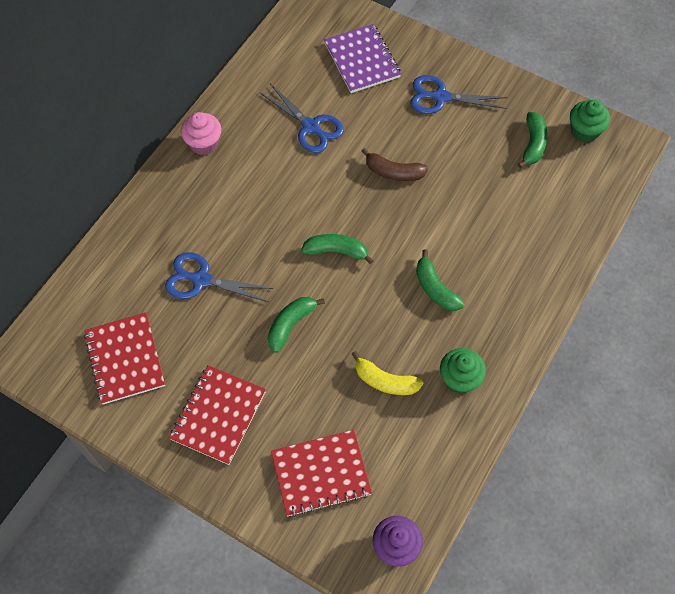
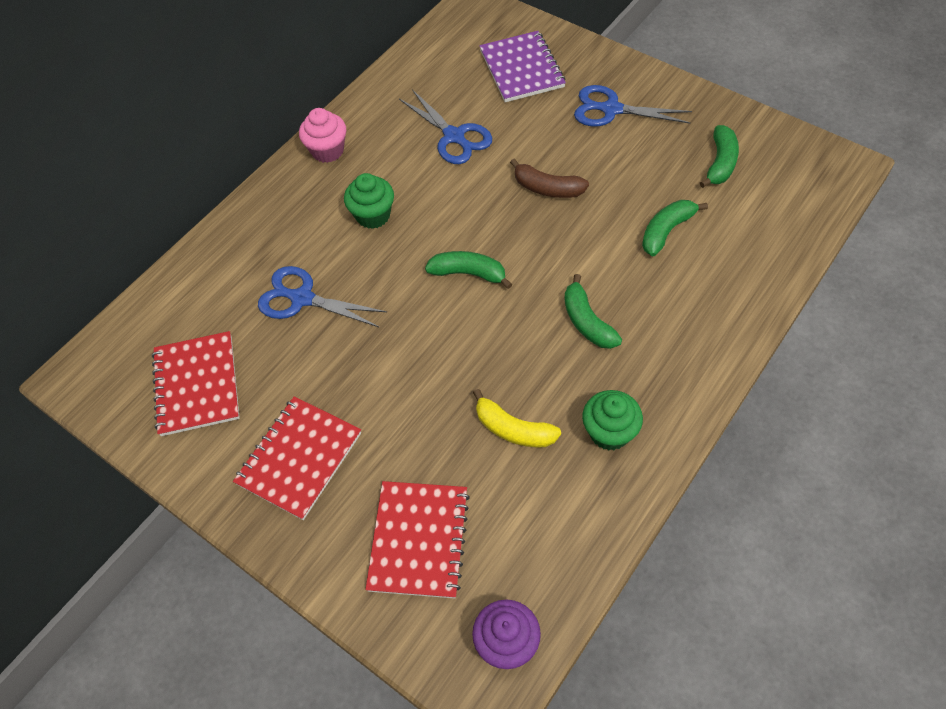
camera: 10 degrees right, 5 degrees down
(290, 324) = (403, 355): green banana -> green banana (666, 231)
(321, 474) = (419, 540): red notebook -> red notebook turned 75 degrees counterclockwise
(584, 131) = (785, 151): green cupcake -> green cupcake (373, 215)

